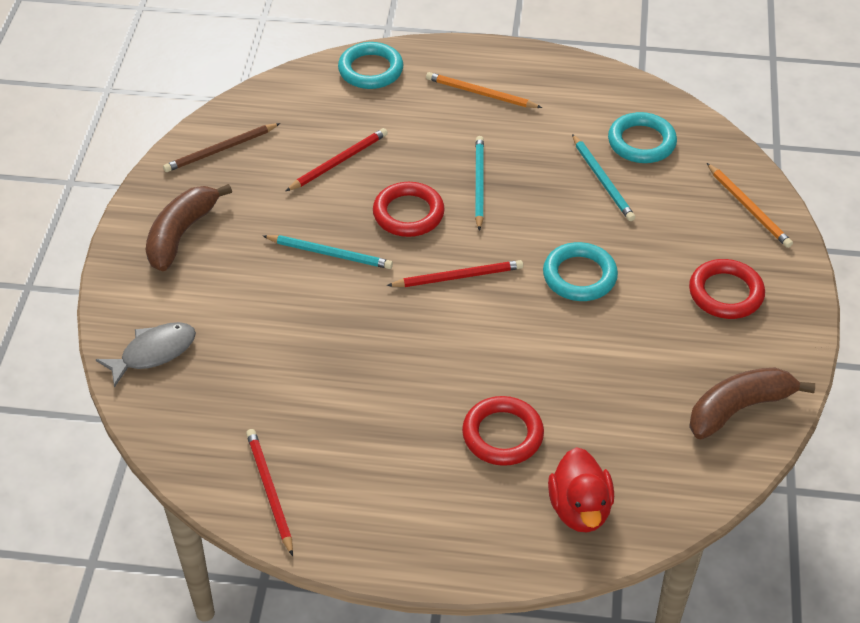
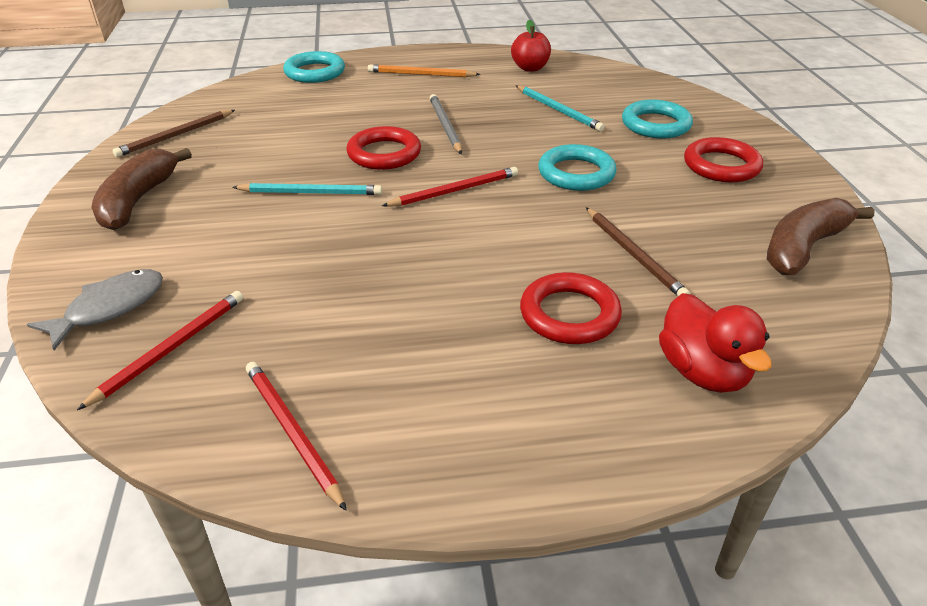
camera: 15 degrees left, 10 degrees down
(339, 162) = (301, 129): red pencil -> red pencil (171, 349)
(479, 183) = (445, 126): turquoise pencil -> grey pencil
(584, 385) = (634, 255): none -> brown pencil
(602, 103) = (530, 68): none -> red apple
(641, 142) = (578, 85): turquoise ring -> turquoise ring (656, 124)
(749, 208) = (697, 111): orange pencil -> none

